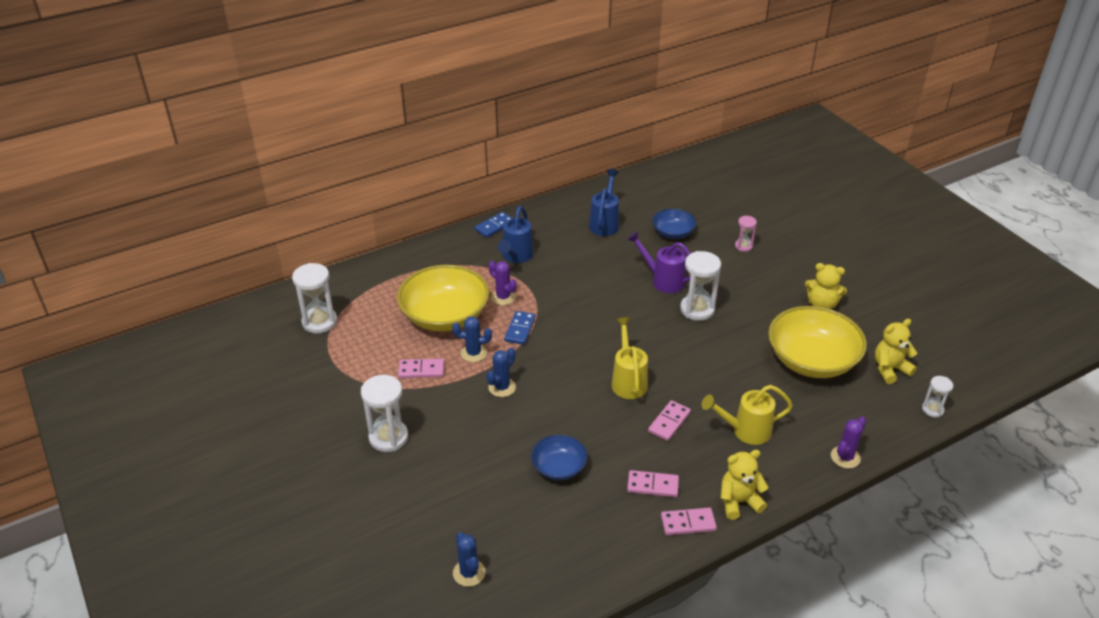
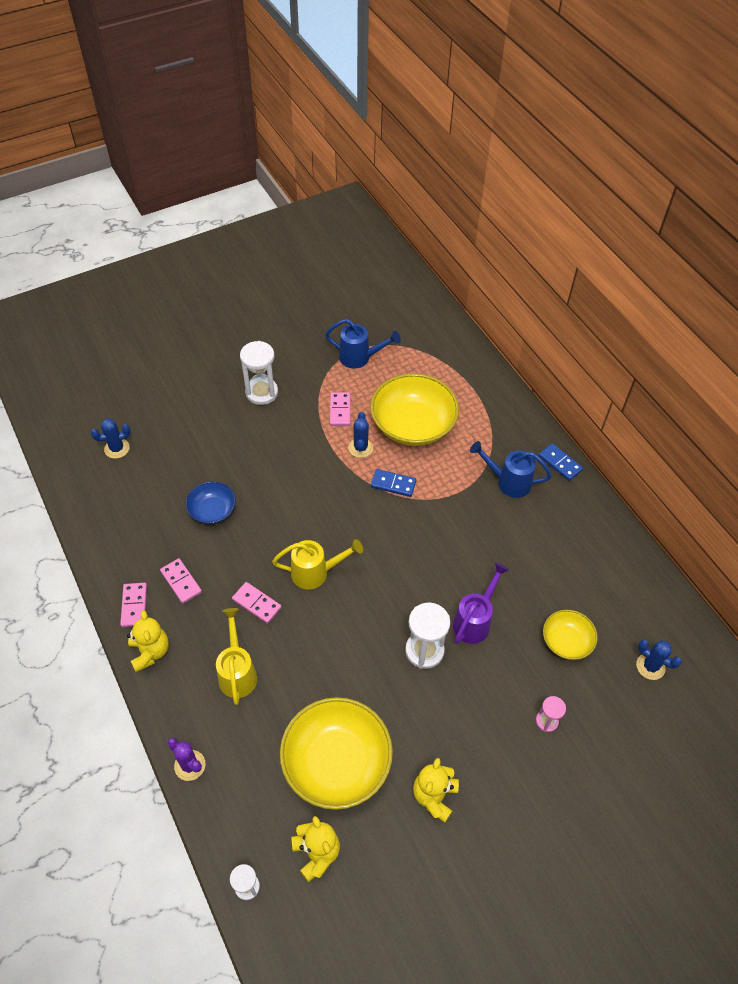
camera: 90 degrees right, 15 degrees up
(319, 322) = (405, 337): white hourglass -> none
(502, 387) = (314, 469): blue cactus -> blue cactus (650, 666)
(503, 297) = (441, 470): purple cactus -> none
(605, 223) = (578, 569): blue watering can -> blue watering can (359, 358)
(652, 485) = (181, 582): pink domino -> pink domino turned 45 degrees counterclockwise
(673, 233) = (566, 641): blue bowl -> yellow bowl

